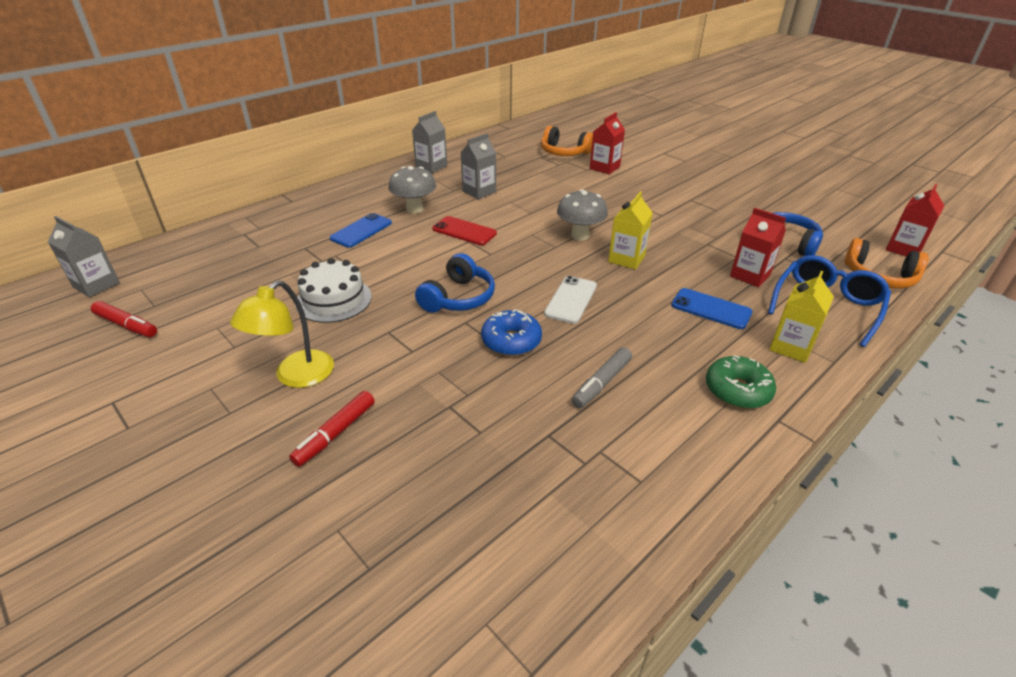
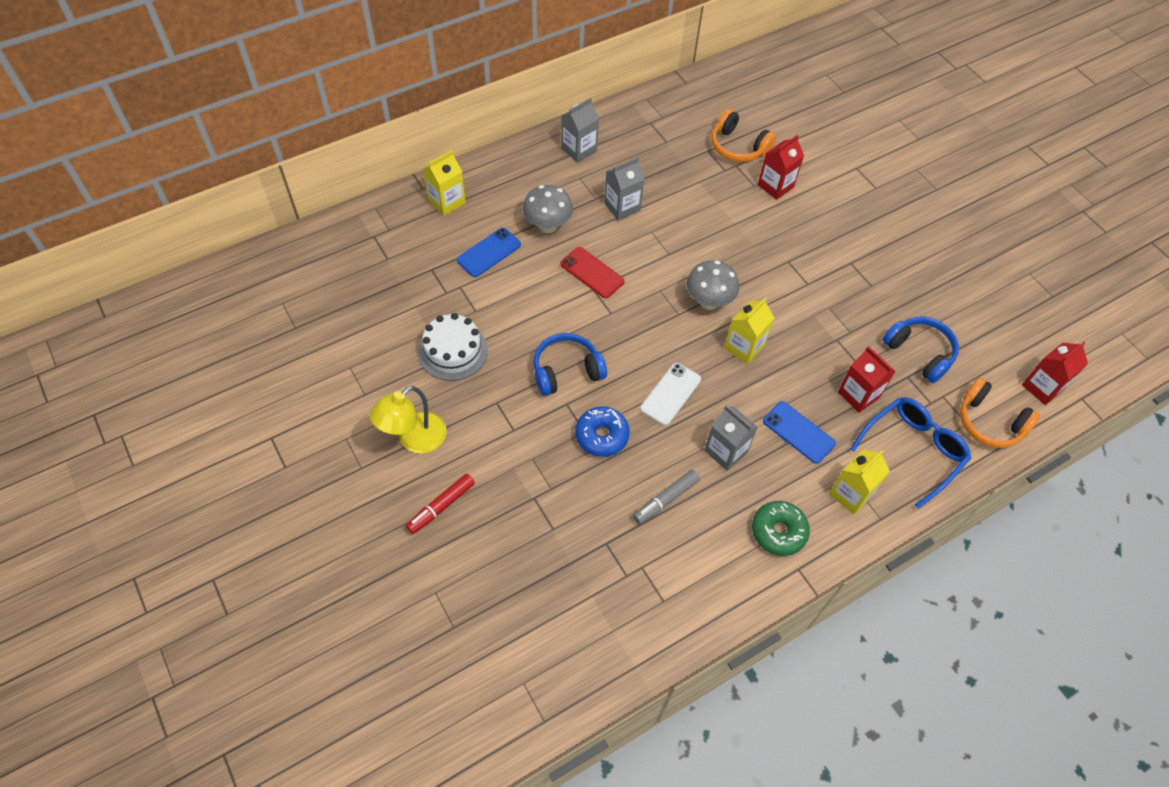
camera: 10 degrees right, 20 degrees up
(96, 285) = (243, 289): grey carton -> grey carton (726, 451)
(127, 325) = (274, 349): red marker -> none
(315, 206) = (447, 202): none -> yellow carton
(458, 298) = (566, 371): blue headphones -> blue headphones turned 150 degrees counterclockwise

